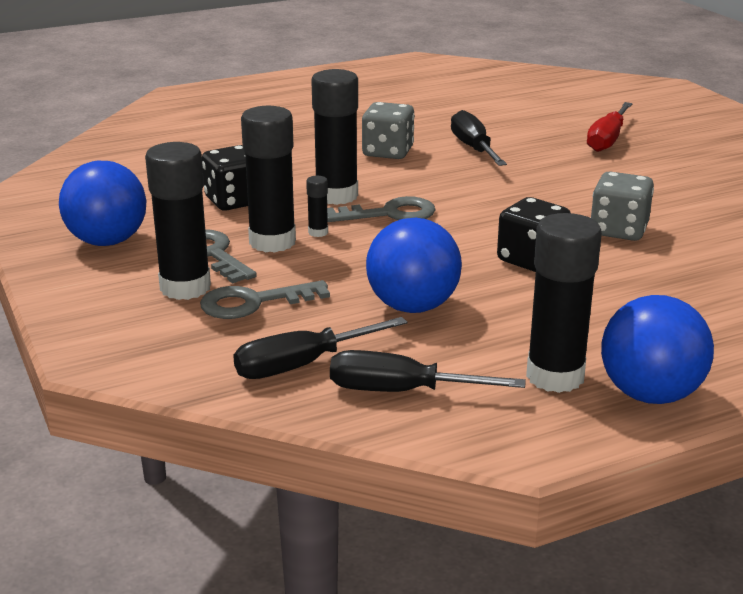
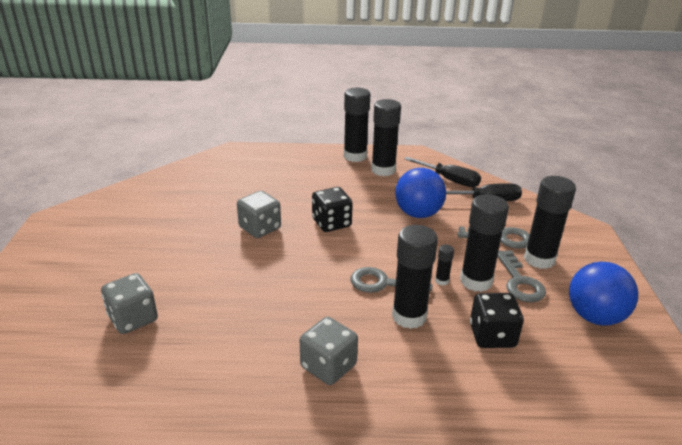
camera: 155 degrees left, 5 degrees up
(473, 148) = (251, 345): black screwdriver -> none
(607, 139) = (133, 318): red screwdriver -> grey dice
(650, 394) = (355, 156): blue ball -> black glue stick

